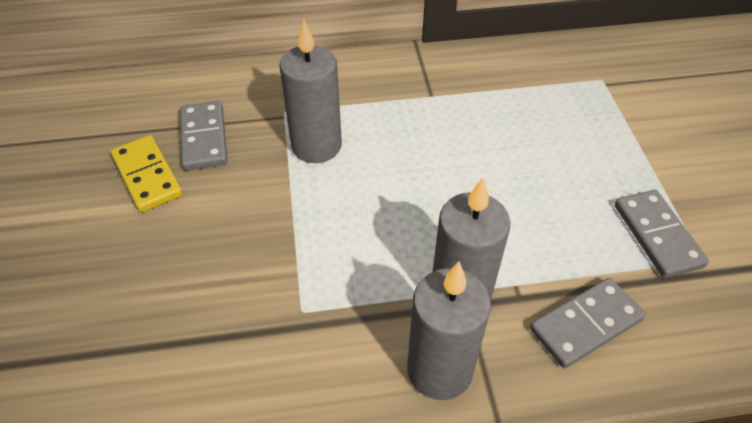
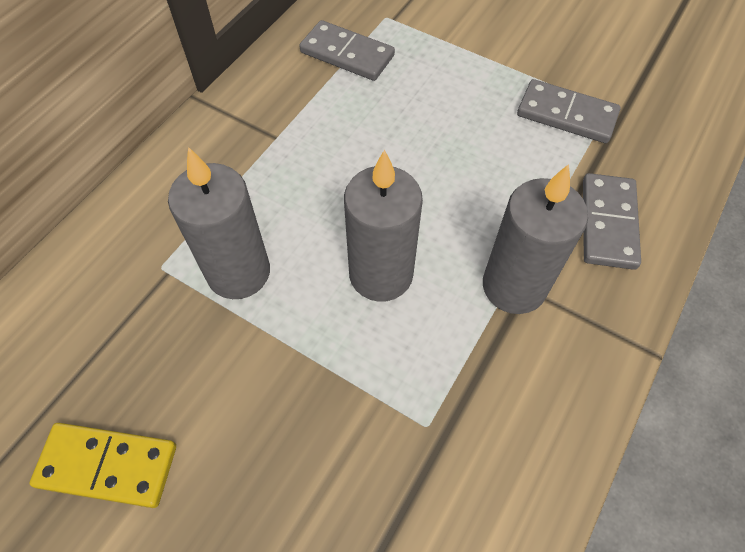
camera: 50 degrees left, 10 degrees up
(204, 138) = (114, 369): grey domino -> grey domino (347, 54)
(439, 370) = (574, 357): grey candle -> grey candle (381, 274)

